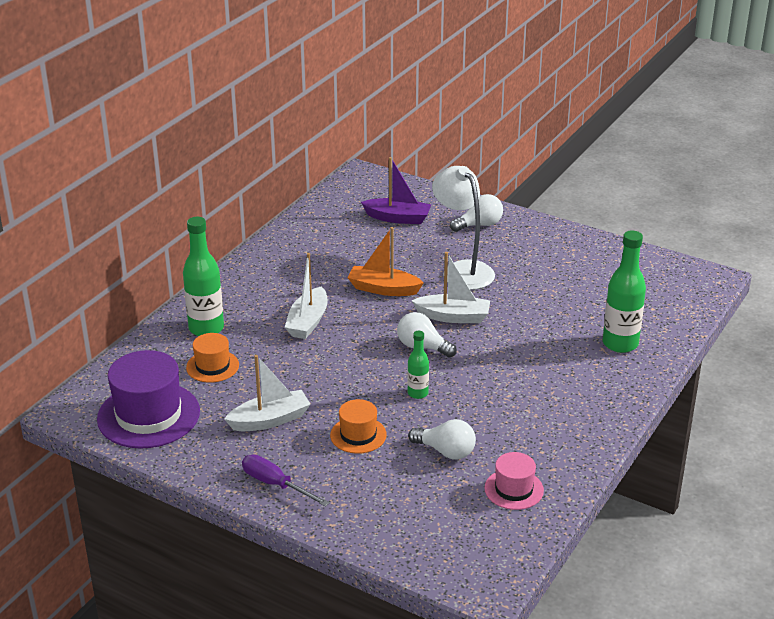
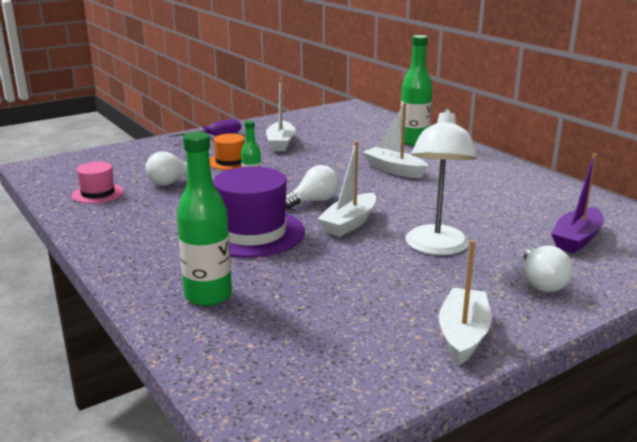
camera: 115 degrees right, 10 degrees down
(148, 415) = (325, 119): purple hat -> purple hat (252, 233)
(212, 366) = (362, 138): orange hat -> none
(383, 289) = (425, 204): orange boat -> none
(462, 270) = (436, 248): white lamp -> white lamp turned 105 degrees clockwise
(568, 242) = (463, 335): none -> white boat

